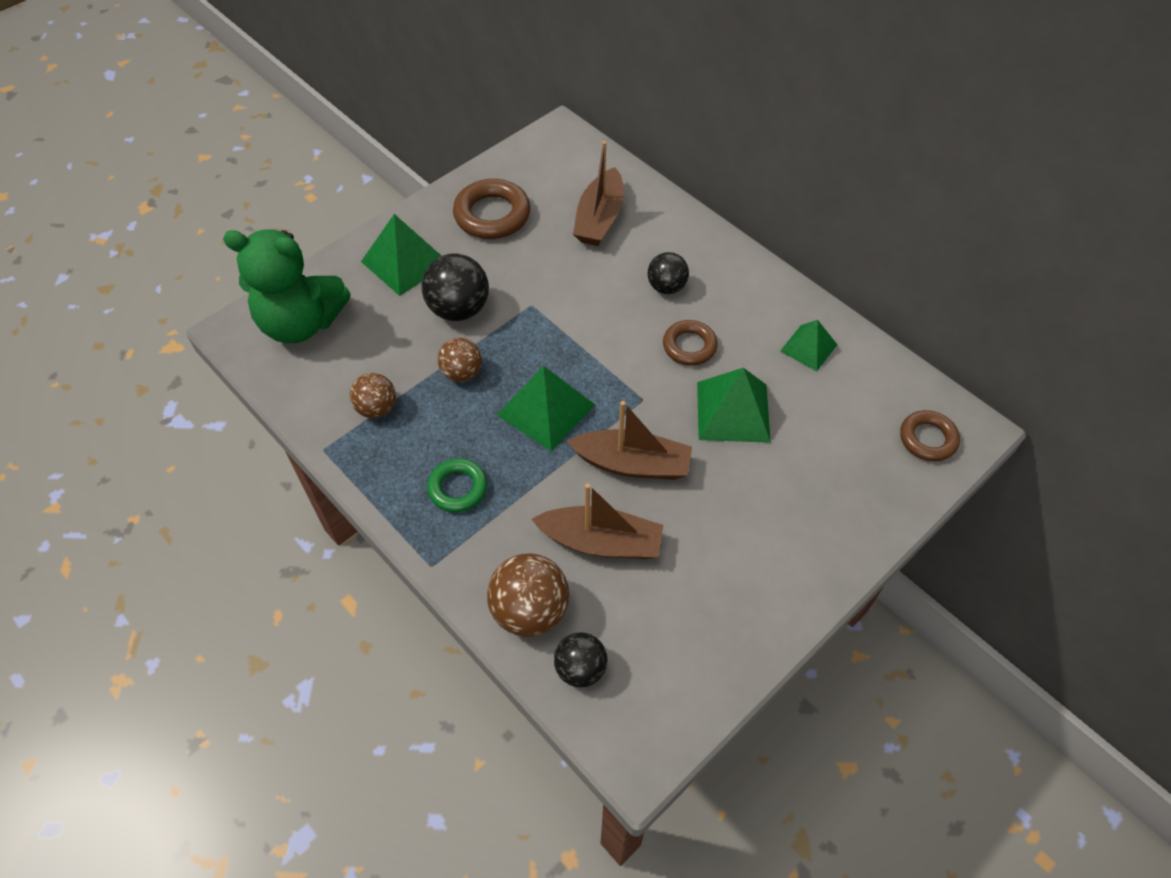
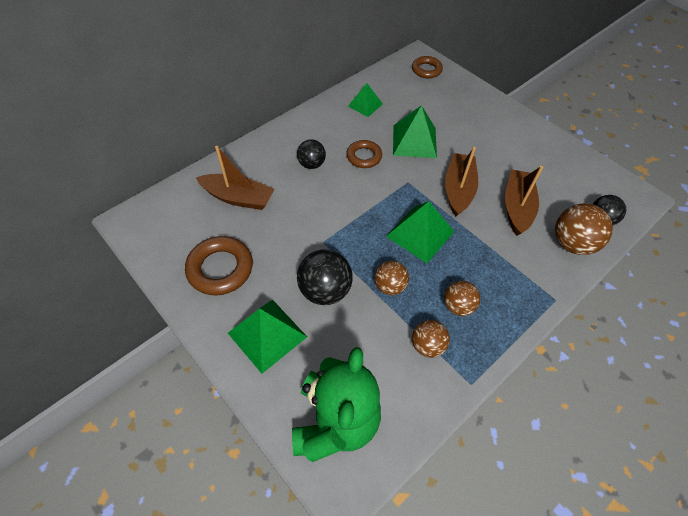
camera: 90 degrees left, 0 degrees up
(428, 445) = (458, 306): none -> brown ball
(458, 488) = (492, 285): green ring -> none

